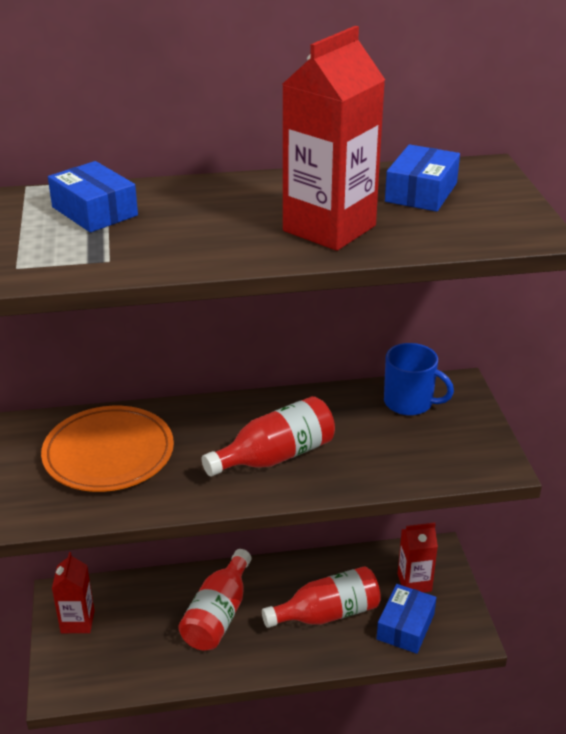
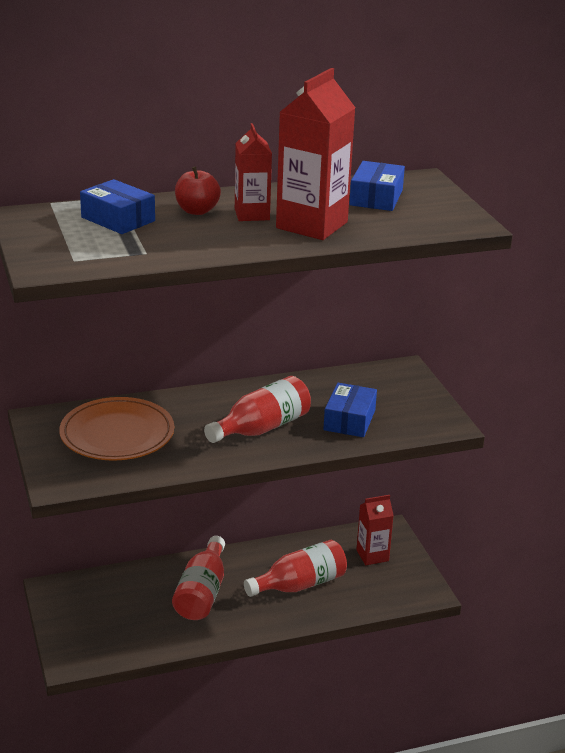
camera: 10 degrees left, 5 degrees down
(77, 621) = (73, 608): red carton -> red carton (252, 214)
(194, 203) = (197, 211): none -> red apple
(405, 626) = (370, 589): blue box -> blue box (349, 420)
(409, 402) = (365, 383): blue mug -> none

